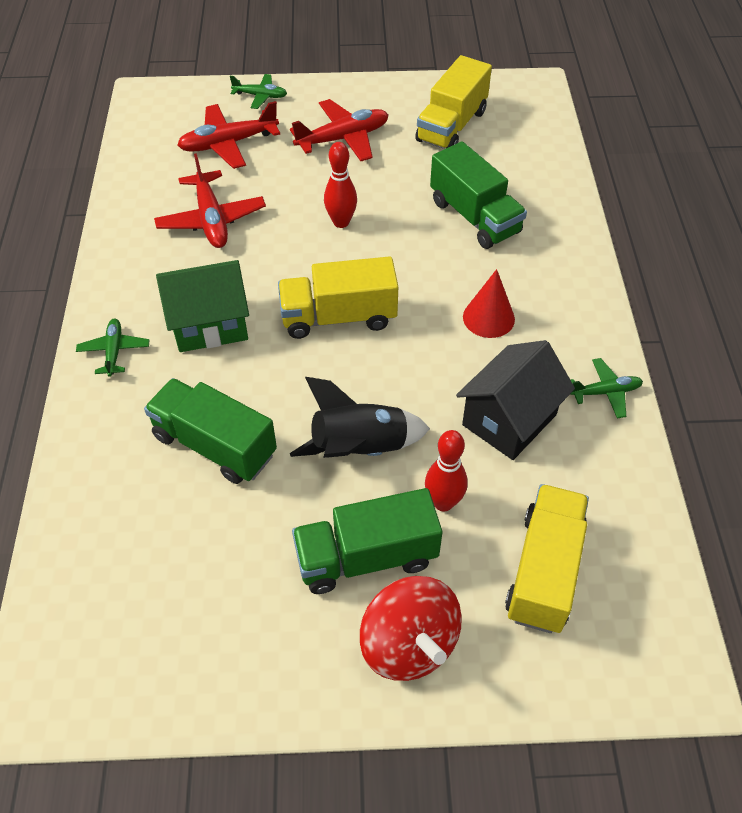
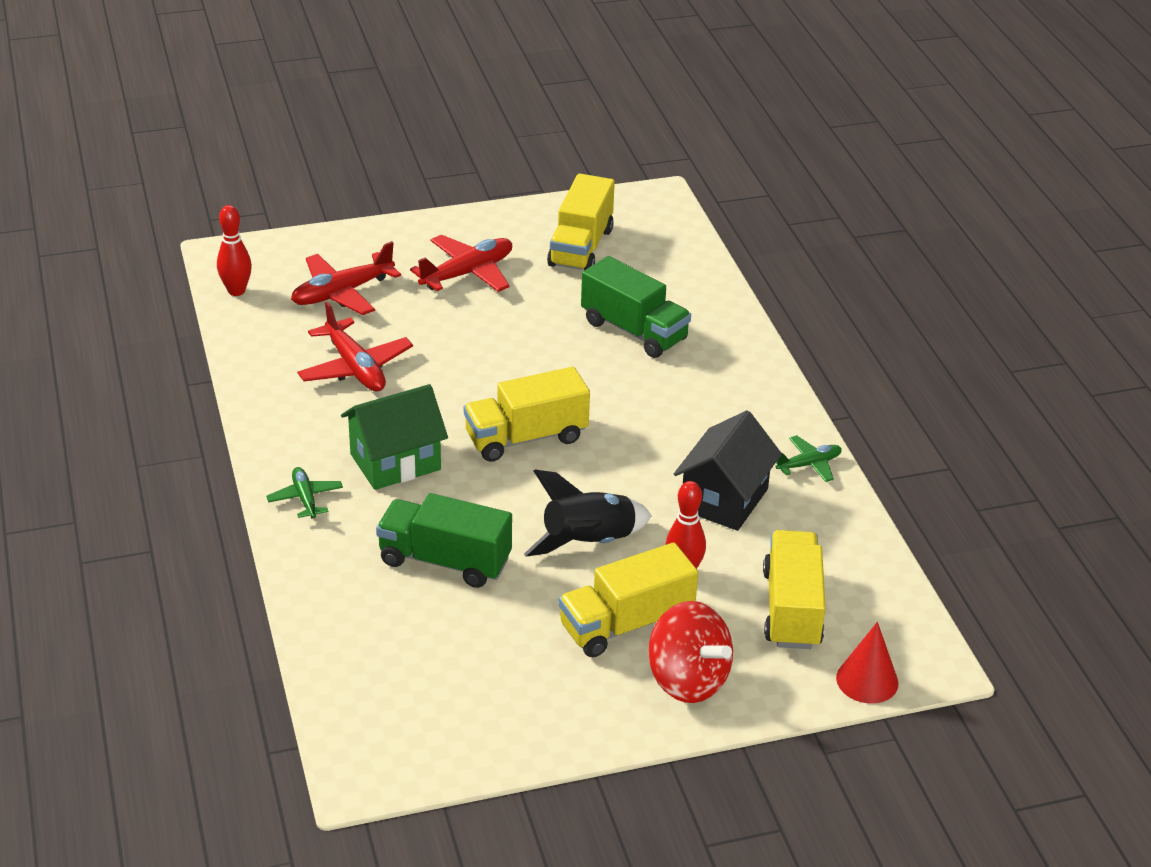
camera: 15 degrees left, 15 degrees down
(260, 96) = (358, 241): green plane -> none
(341, 222) = (496, 353): red bowling pin -> red bowling pin (236, 291)
(366, 557) = (626, 624): green truck -> yellow truck
(488, 318) = (677, 418): red cone -> red cone (867, 680)

